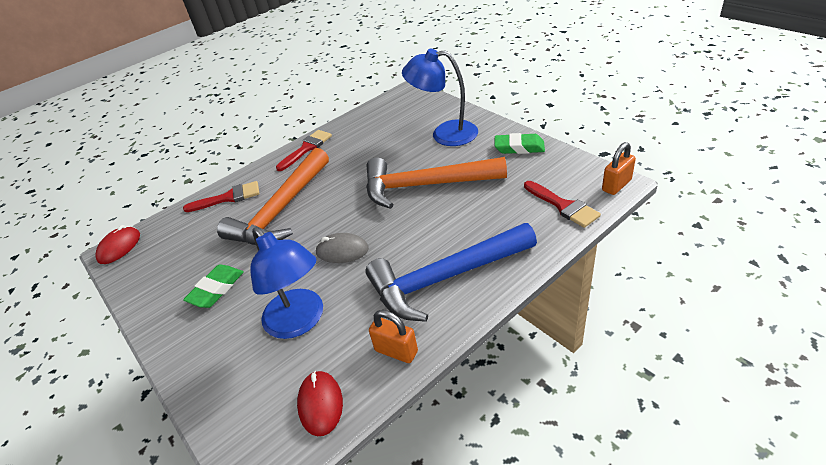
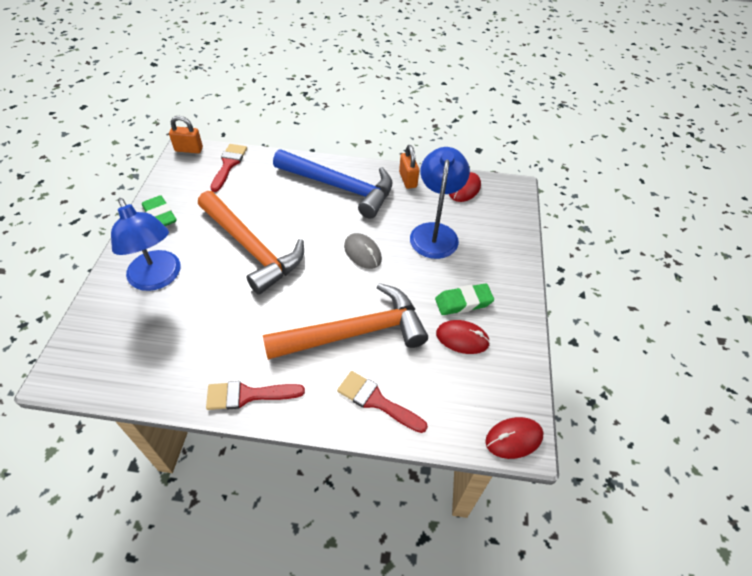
camera: 140 degrees left, 10 degrees up
(197, 266) = (462, 338): none -> red mouse

